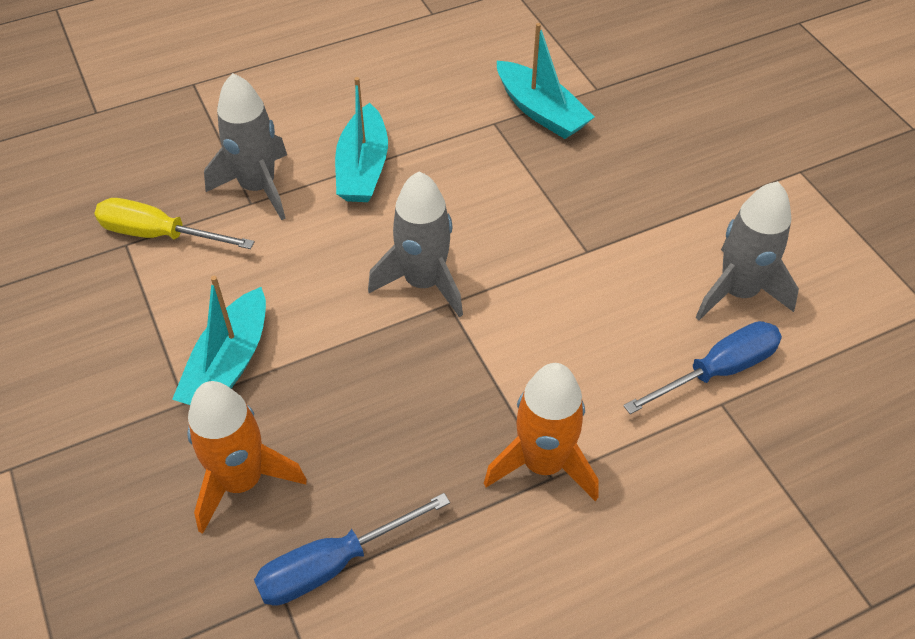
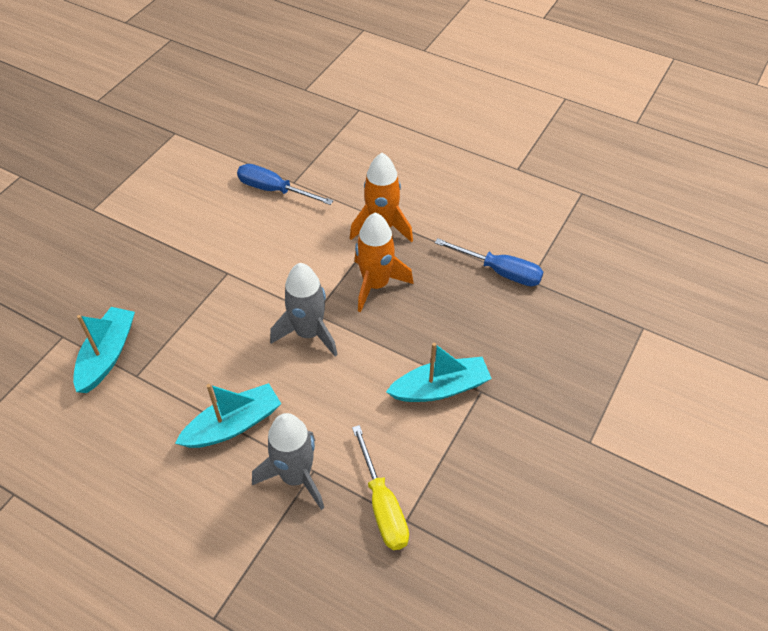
camera: 125 degrees left, 0 degrees up
(242, 481) = (496, 332): orange rocket -> orange rocket (376, 284)
(738, 292) = (213, 201): grey rocket -> none

